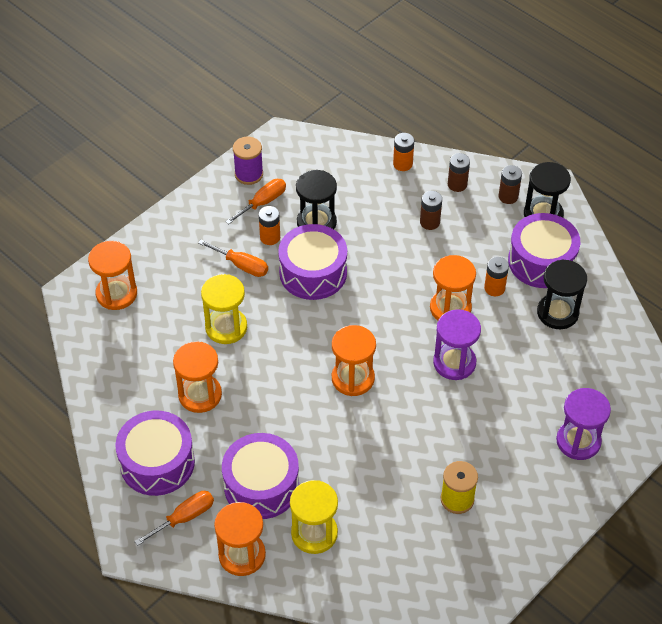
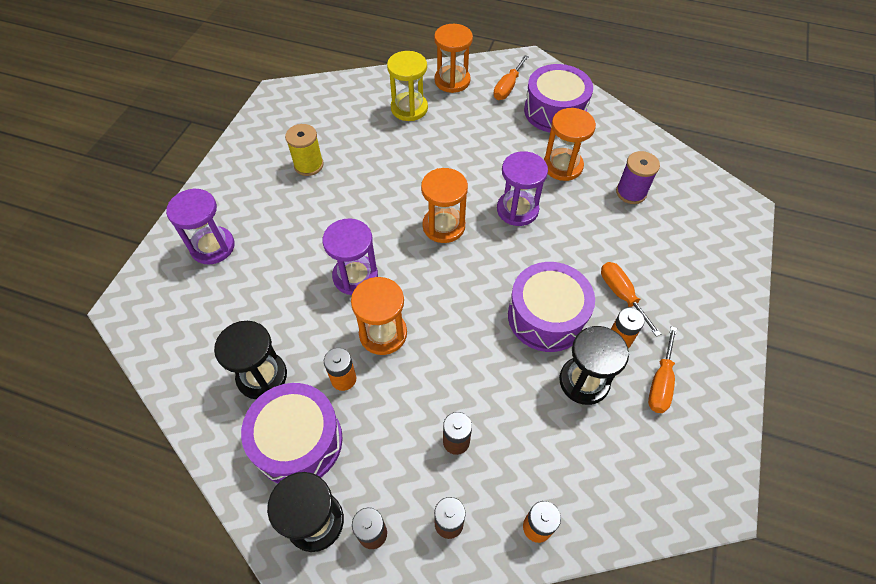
camera: 155 degrees right, 5 degrees up
(116, 294) = (706, 220): orange hourglass -> none
(226, 327) = (586, 228): yellow hourglass -> none
(241, 265) = (621, 295): orange screwdriver -> orange screwdriver turned 60 degrees clockwise
(249, 174) = (707, 417): purple spool -> purple spool (631, 192)
(261, 485) = (467, 123): purple drum -> none
(275, 368) = (517, 210): none -> purple hourglass

